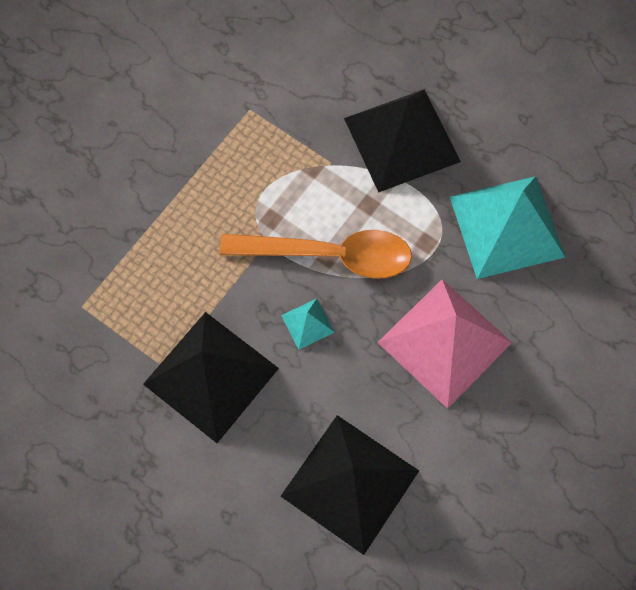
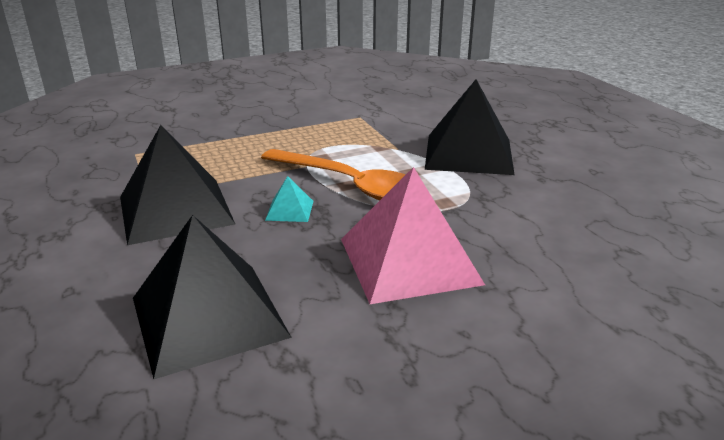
camera: 30 degrees right, 40 degrees down
(507, 226) = (535, 216): turquoise pyramid -> none

